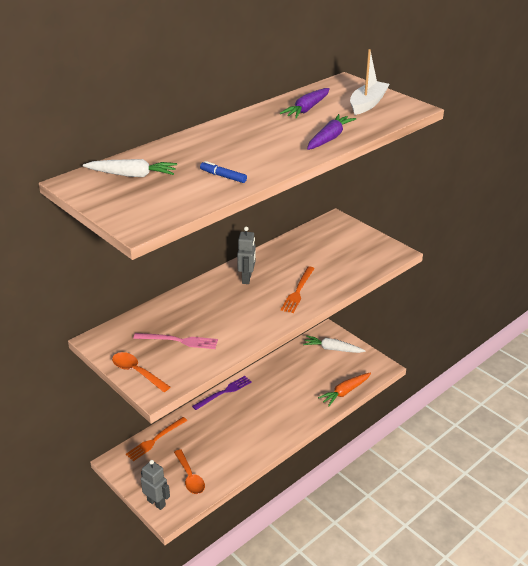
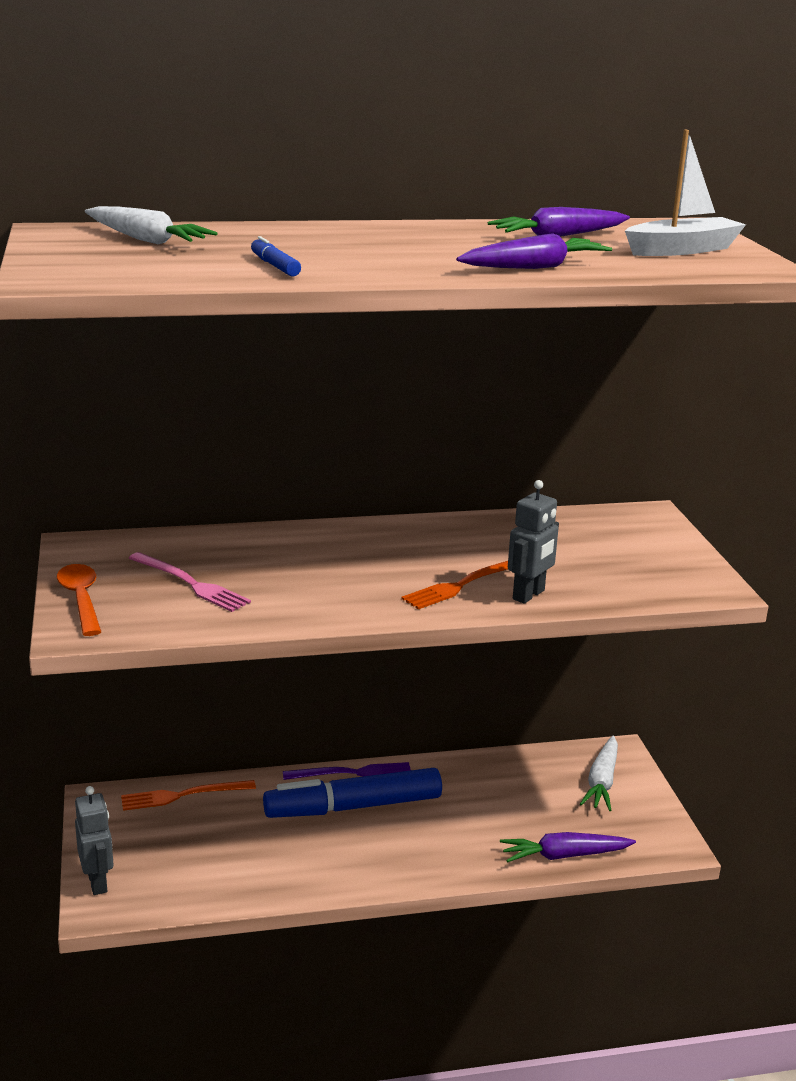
camera: 30 degrees right, 10 degrees down
(190, 477) = (182, 870): orange spoon -> none
(239, 409) = (353, 807): none -> blue marker
(247, 278) = (397, 543): grey robot -> grey robot (529, 595)
(332, 349) = (602, 782): white carrot -> white carrot turned 120 degrees counterclockwise
(345, 392) = (564, 855): orange carrot -> purple carrot

